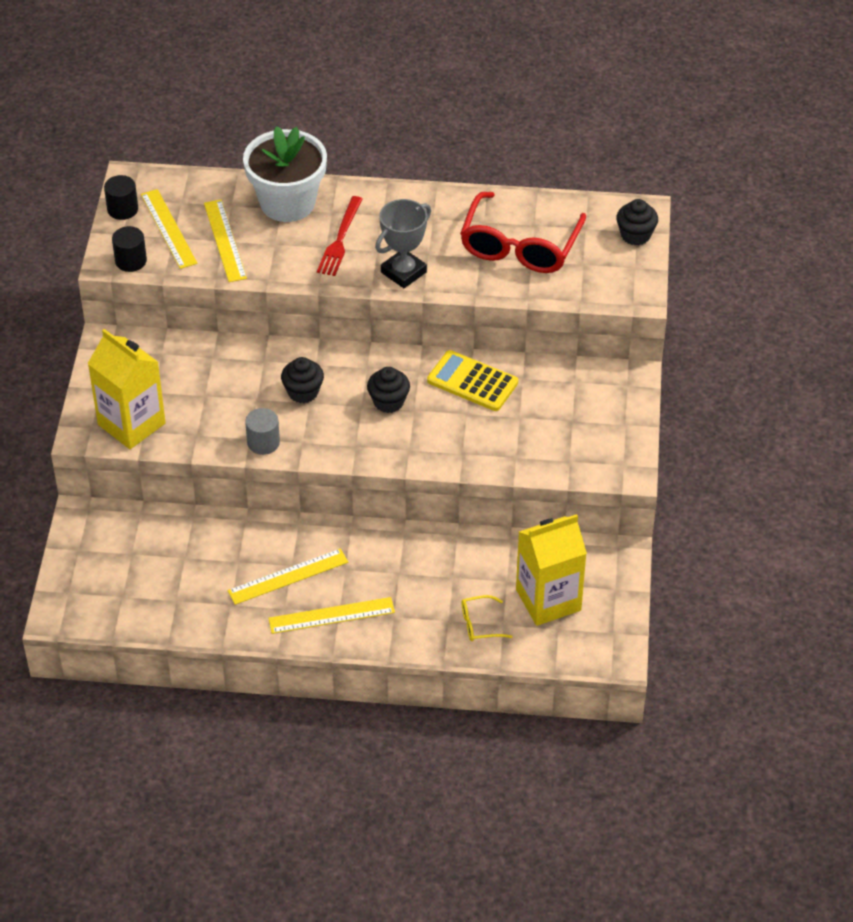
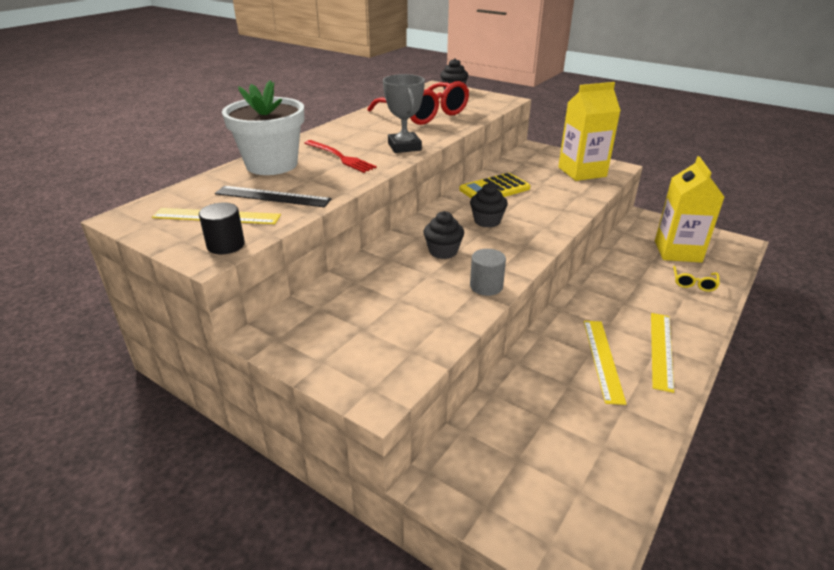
camera: 60 degrees left, 15 degrees down
(122, 209) = (153, 231): black cylinder -> none
(131, 424) = (394, 356): yellow carton -> yellow carton (582, 172)
(225, 240) = (272, 196): yellow ruler -> black ruler

